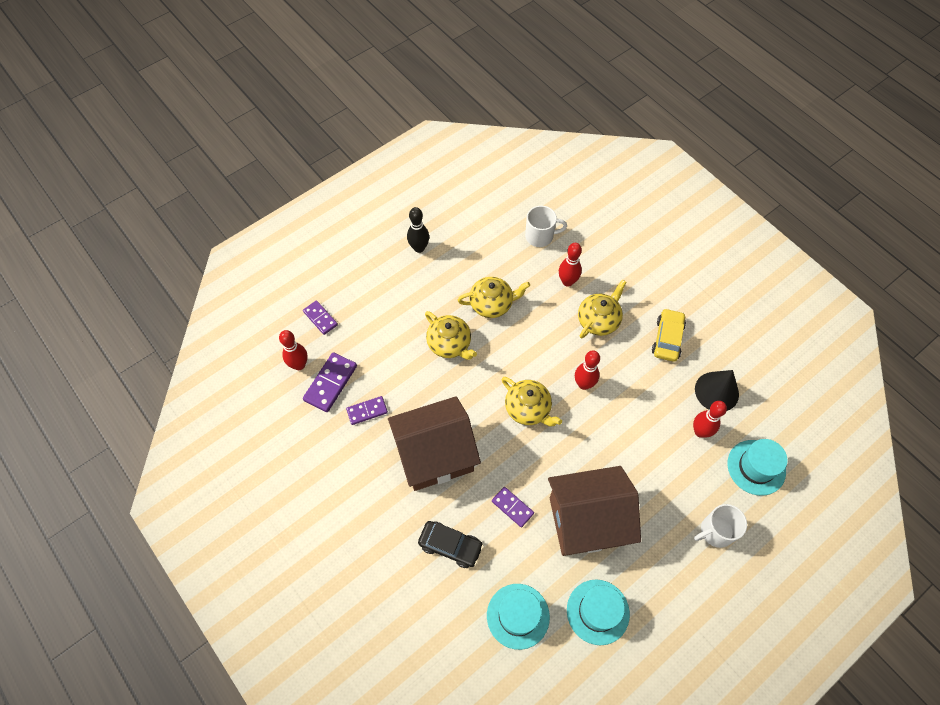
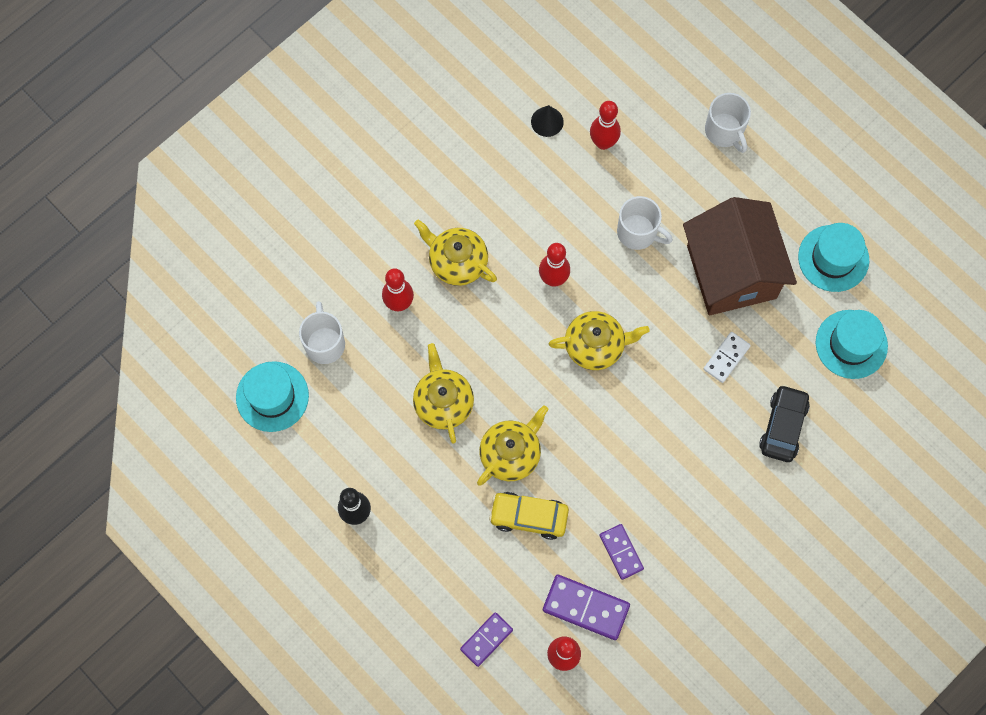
camera: 95 degrees left, 10 degrees up
(435, 455) = (671, 456): brown house -> none
(512, 507) = (726, 358): purple domino -> white domino
(528, 409) = (595, 346): yellow teapot -> yellow teapot turned 45 degrees clockwise
(622, 450) = (638, 232): none -> white mug
(667, 339) = (477, 177): yellow car -> yellow car (529, 517)
(716, 391) = (547, 121): black cone -> black cone, size x0.59
(756, 467) = (641, 83): turquoise hat -> turquoise hat (272, 396)

